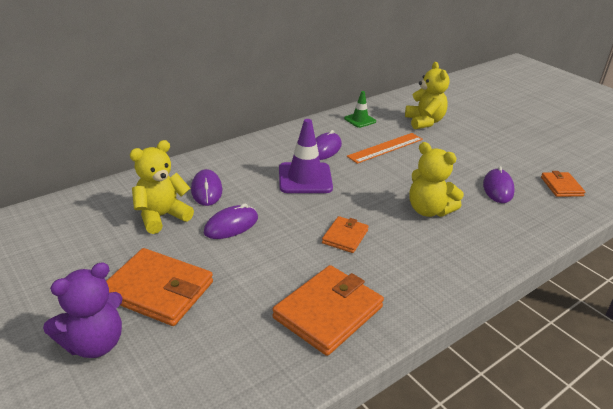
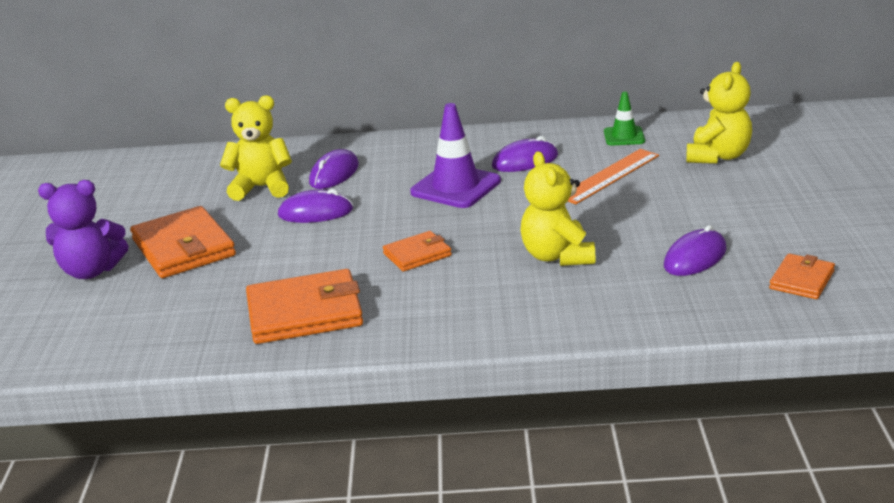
camera: 40 degrees right, 5 degrees down
(385, 148) = (609, 176): orange ruler -> orange ruler turned 45 degrees counterclockwise

